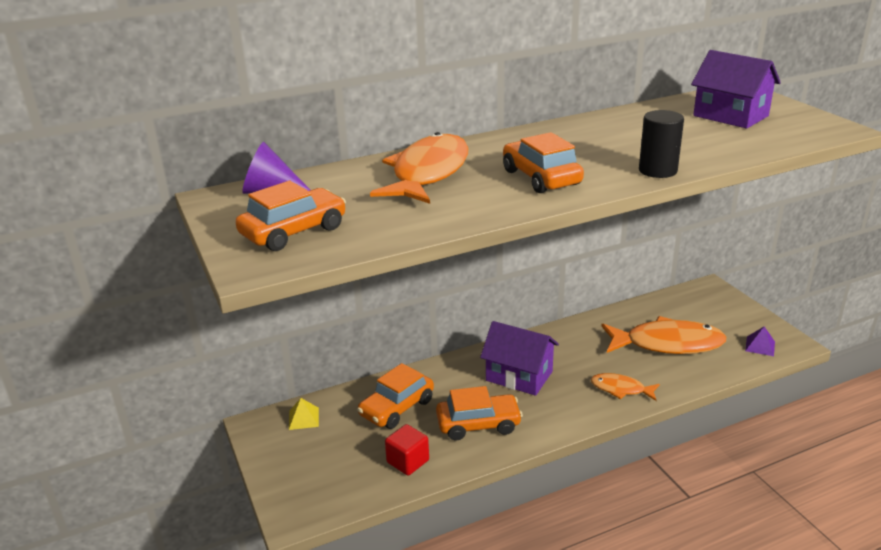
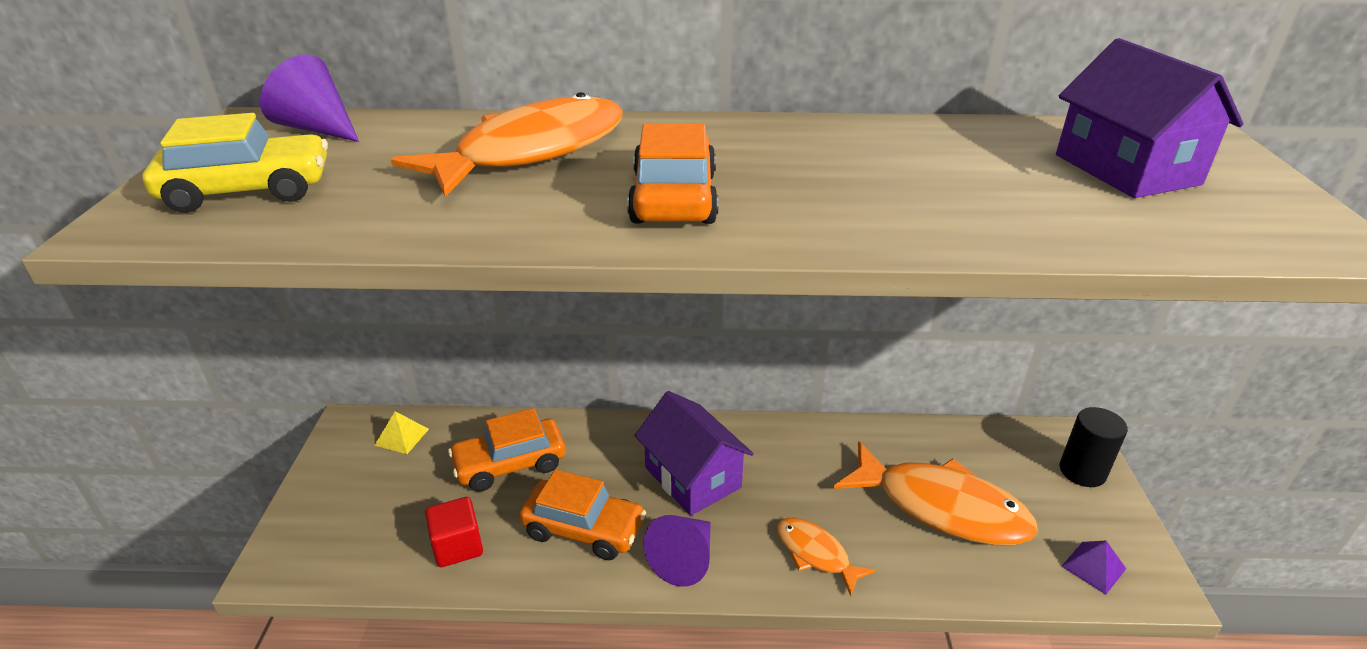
camera: 25 degrees right, 5 degrees up
(294, 231) = (248, 191): orange car -> yellow car
(551, 418) = (684, 559): none -> purple cone
(657, 170) = (876, 235): black cylinder -> black cylinder (1082, 471)

